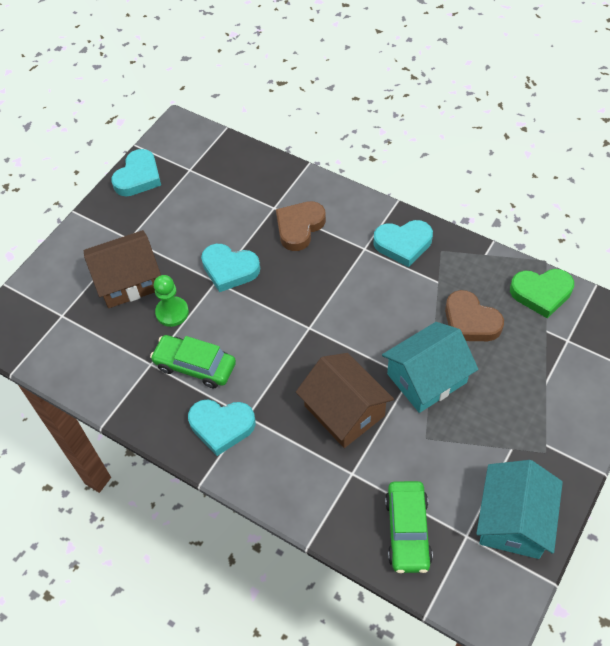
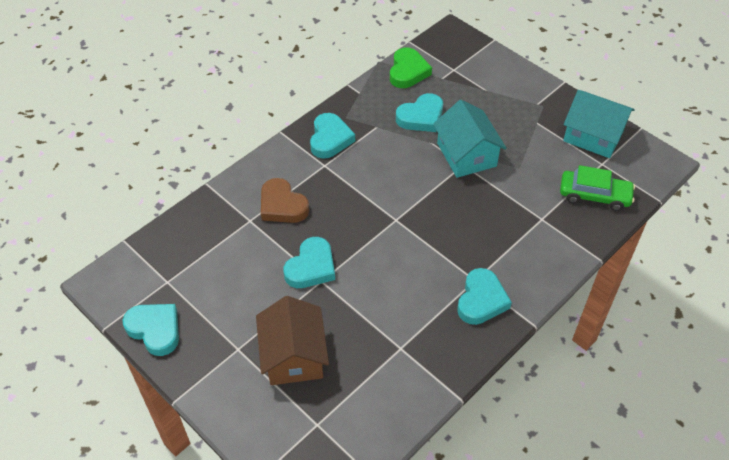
camera: 80 degrees left, 5 degrees down
(172, 312) = (346, 322): green pawn -> none
(195, 366) = (413, 311): green car -> none
(344, 411) = (484, 212): brown house -> none
(470, 321) = (421, 117): brown heart -> turquoise heart

